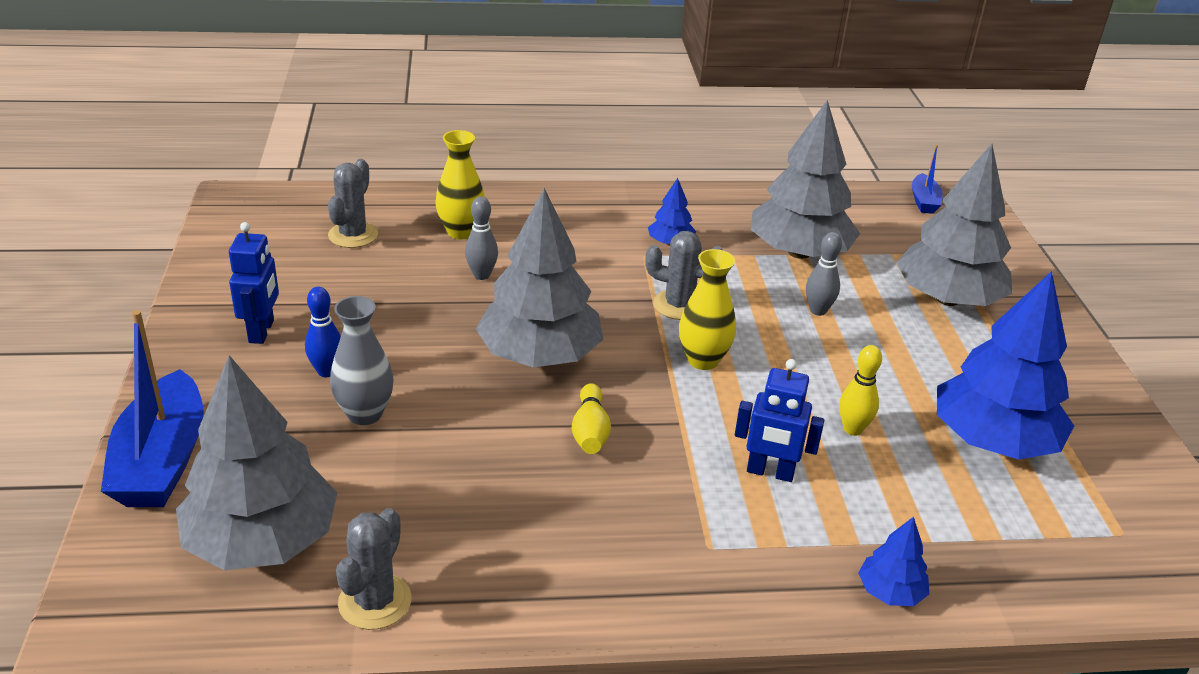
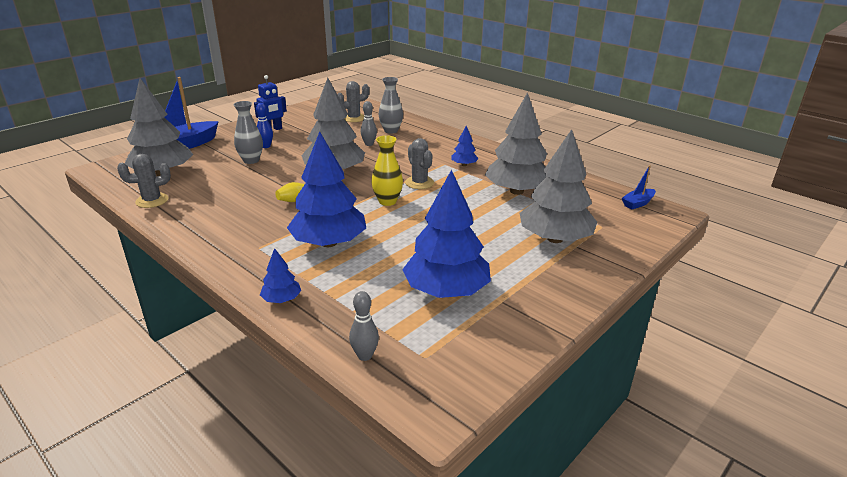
camera: 50 degrees right, 5 degrees down
(461, 232) = (391, 131): yellow vase -> grey vase
(770, 472) = (329, 243): blue robot -> blue tree
(818, 310) = (475, 211): grey bowling pin -> grey bowling pin (365, 356)
(852, 429) = (393, 251): yellow bowling pin -> none

